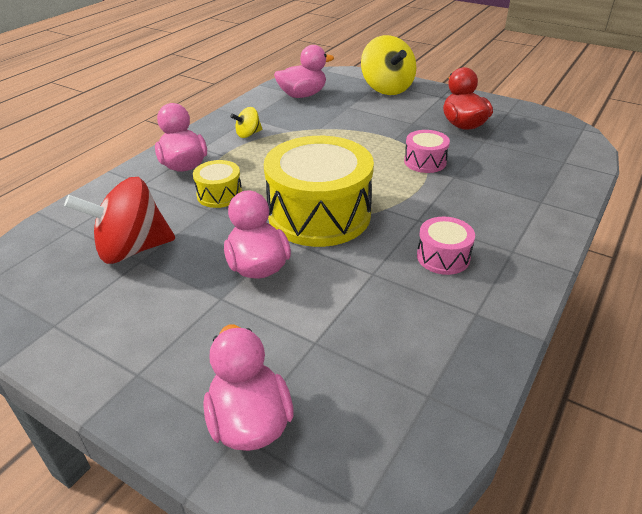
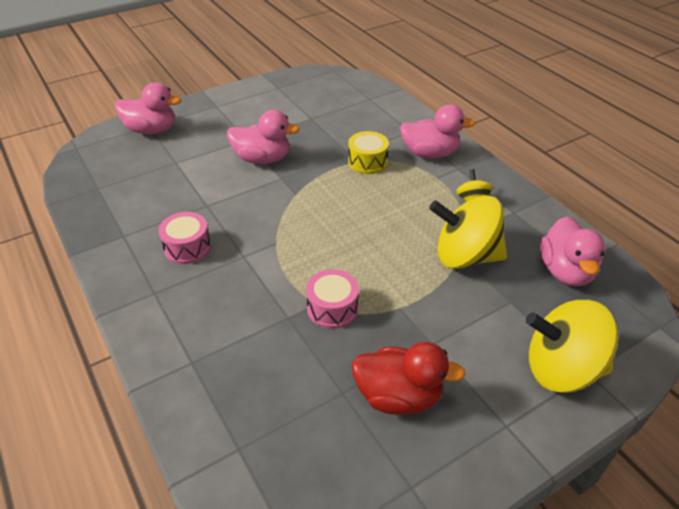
camera: 115 degrees right, 5 degrees up
(132, 249) = (326, 116): red spinning top -> none
(319, 126) = (465, 256): none -> yellow spinning top
(319, 214) = (298, 203): yellow drum -> none

